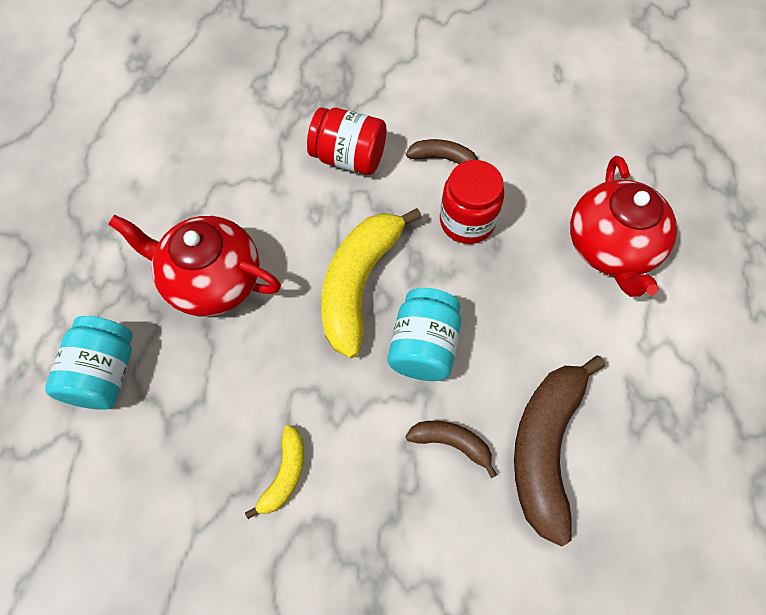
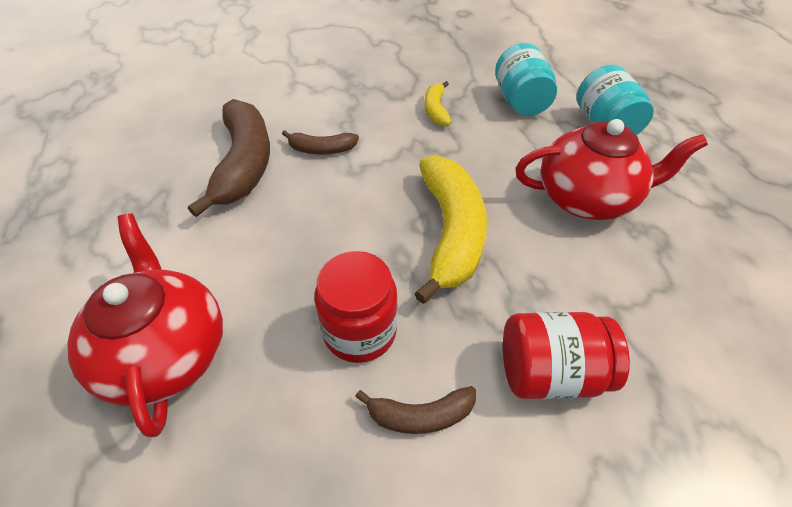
camera: 160 degrees right, 15 degrees down
(423, 346) = (366, 201): turquoise jar -> turquoise jar (520, 101)

